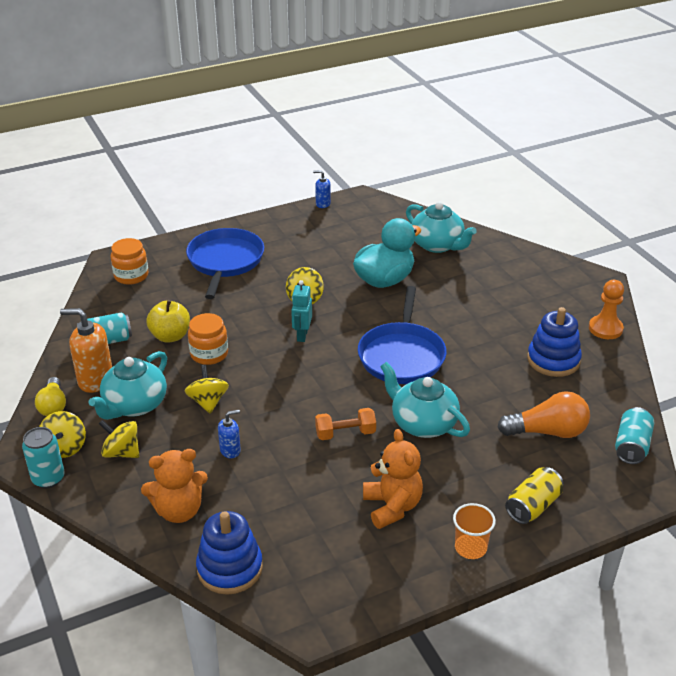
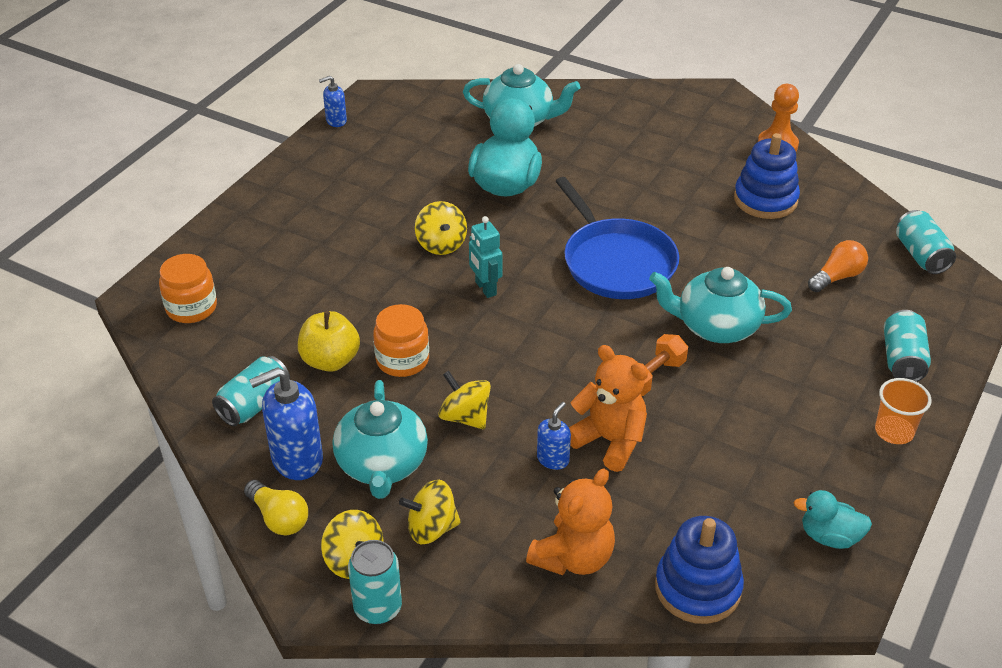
camera: 35 degrees left, 5 degrees up
(95, 380) = (296, 459): orange soap dispenser -> blue soap dispenser
(225, 261) = (294, 239): blue pan -> none
(347, 586) = (829, 537): none -> turquoise duck
(392, 506) = (781, 430): orange teddy bear -> orange teddy bear (609, 441)
(533, 506) = (902, 359): yellow can -> turquoise can
(547, 432) = (837, 277): orange light bulb -> orange light bulb, size x0.67

